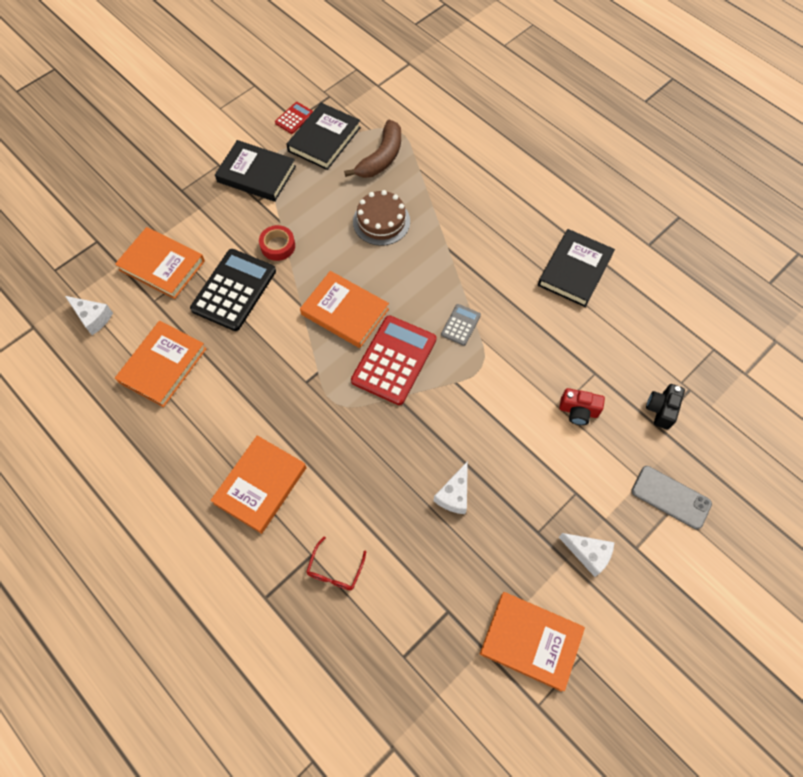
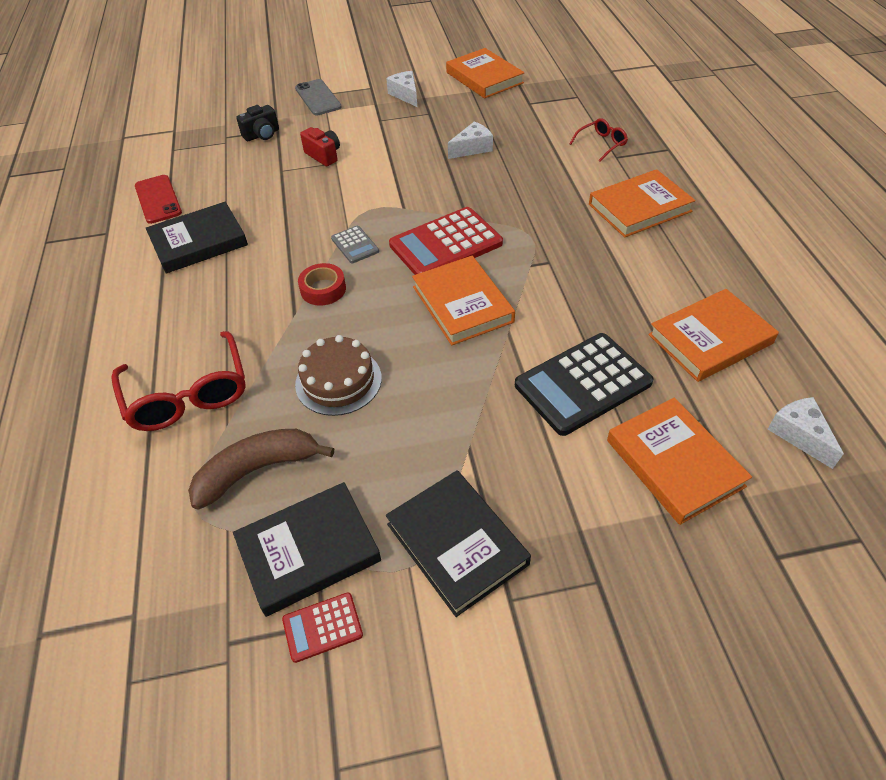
camera: 145 degrees left, 15 degrees down
(278, 246) = (493, 413): red tape -> red tape (323, 289)
(458, 173) = (188, 394): none -> red glasses
(460, 325) = (355, 245): grey calculator -> grey calculator turned 90 degrees counterclockwise
(653, 291) = (158, 199): none -> red phone

